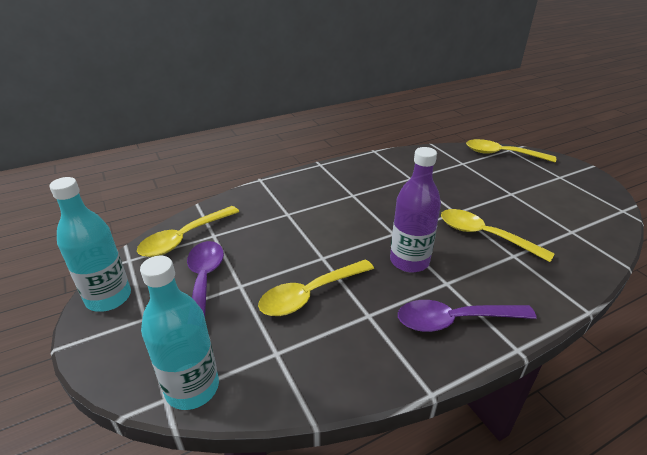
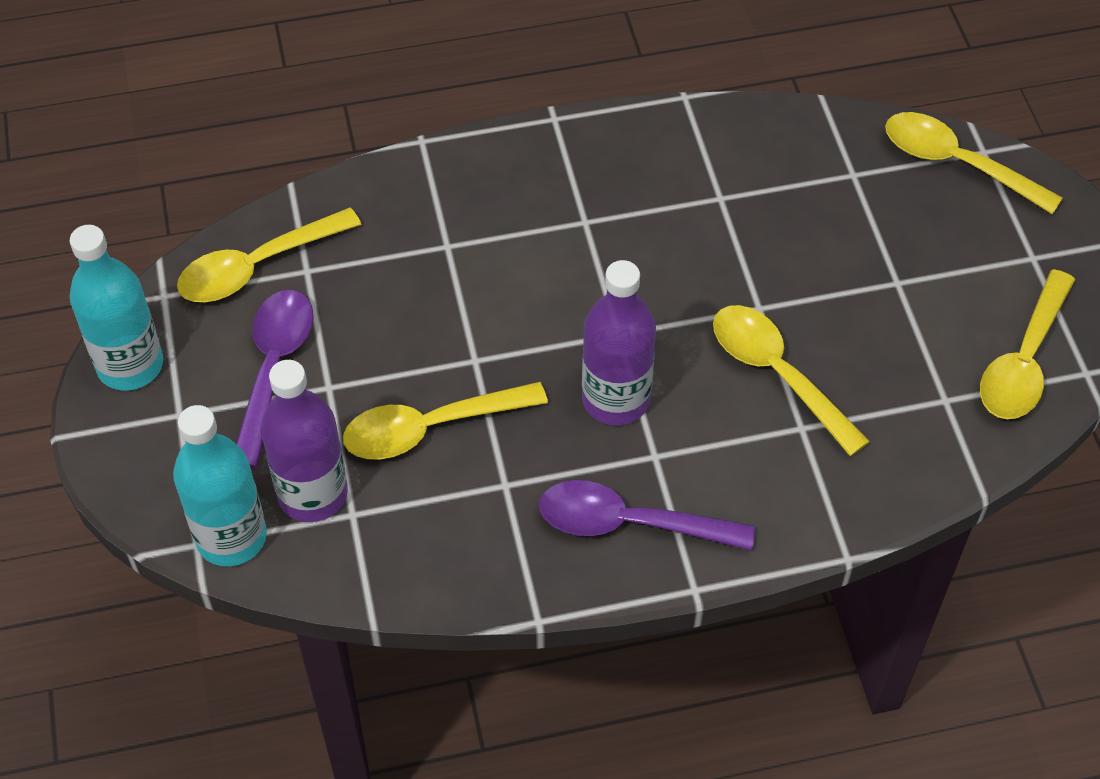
camera: 15 degrees right, 20 degrees up
(245, 347) = (313, 494): none -> purple bottle
(592, 211) = (1023, 361): none -> yellow spoon

